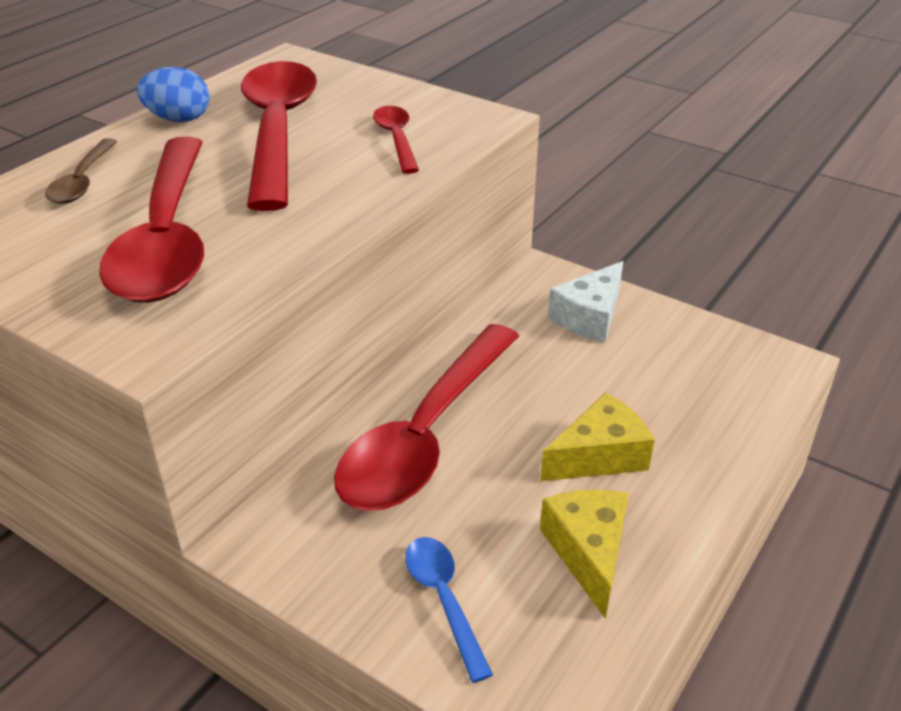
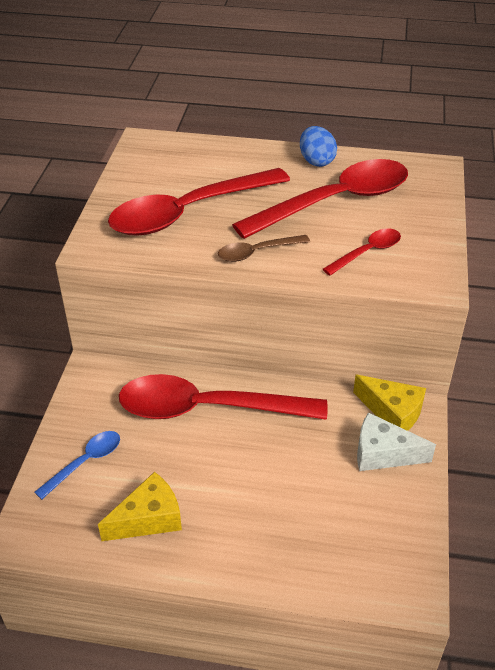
camera: 65 degrees right, 5 degrees up
(83, 181) = (223, 161): brown spoon -> brown spoon (257, 252)
(599, 456) = (236, 501): yellow cheese -> yellow cheese (392, 412)

